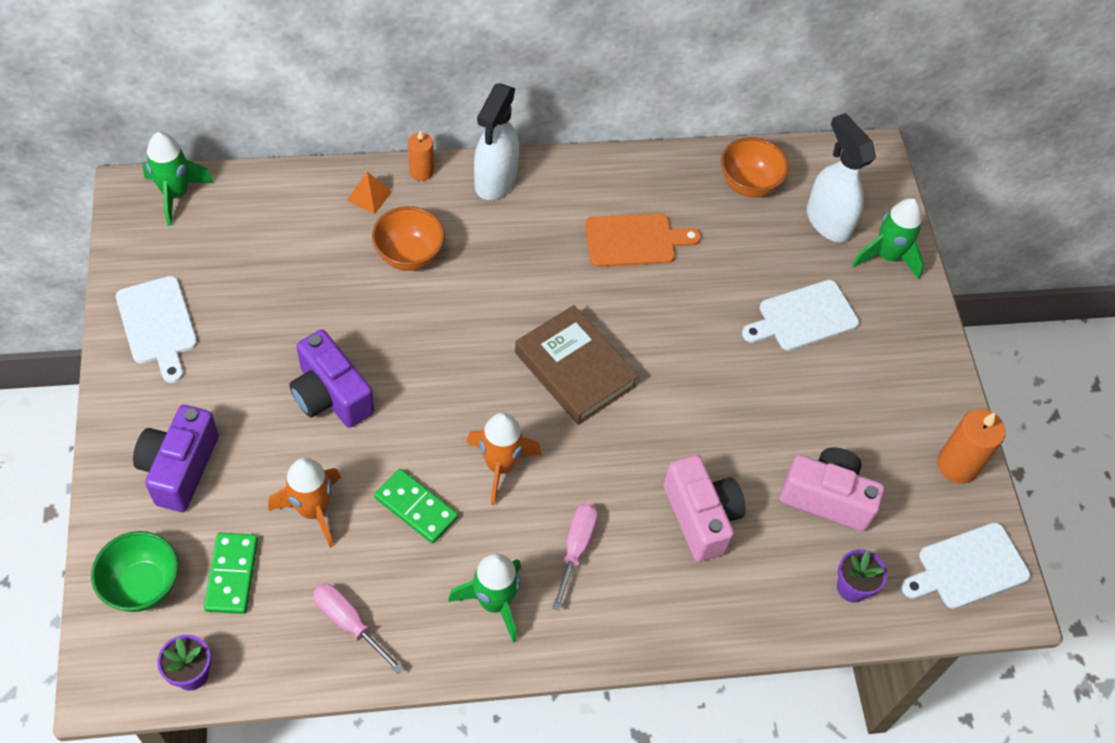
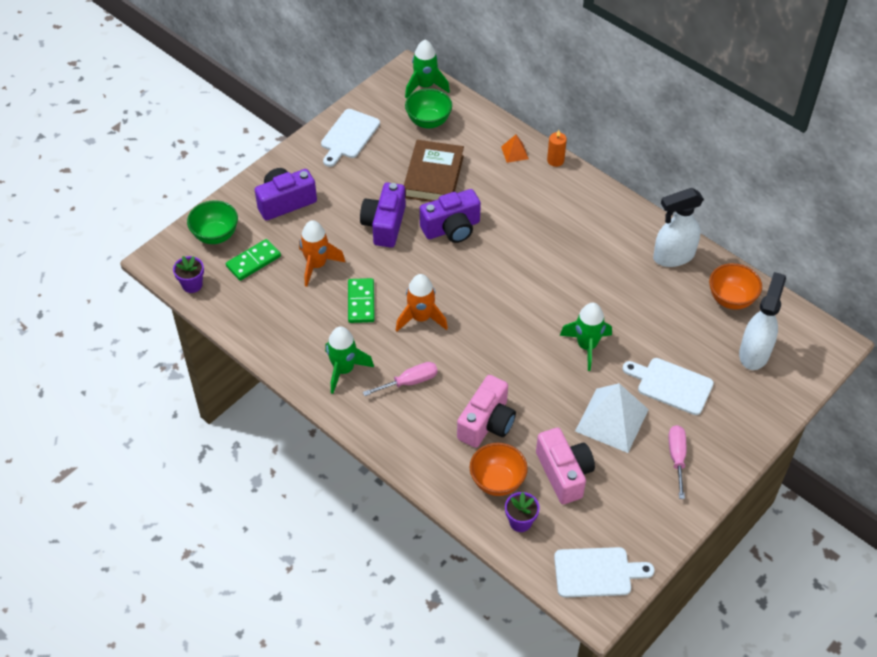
camera: 55 degrees right, 5 degrees down
(231, 233) = (428, 121): none -> green bowl
(349, 623) = (274, 322): pink screwdriver -> pink screwdriver (677, 458)
(408, 336) = (452, 228): none -> purple camera
(409, 256) = (498, 194): orange bowl -> orange bowl (497, 481)
(495, 180) = (588, 192): white spray bottle -> white spray bottle (673, 256)
(574, 369) = (513, 308): brown book -> brown book (433, 176)
(634, 240) = (625, 275): orange cutting board -> none
(799, 401) = (611, 420): none -> white pyramid
(887, 256) = (766, 397): green rocket -> green rocket (586, 346)
(957, 465) = (660, 525): orange candle -> none
(968, 567) = (596, 572): white cutting board -> white cutting board turned 150 degrees clockwise

